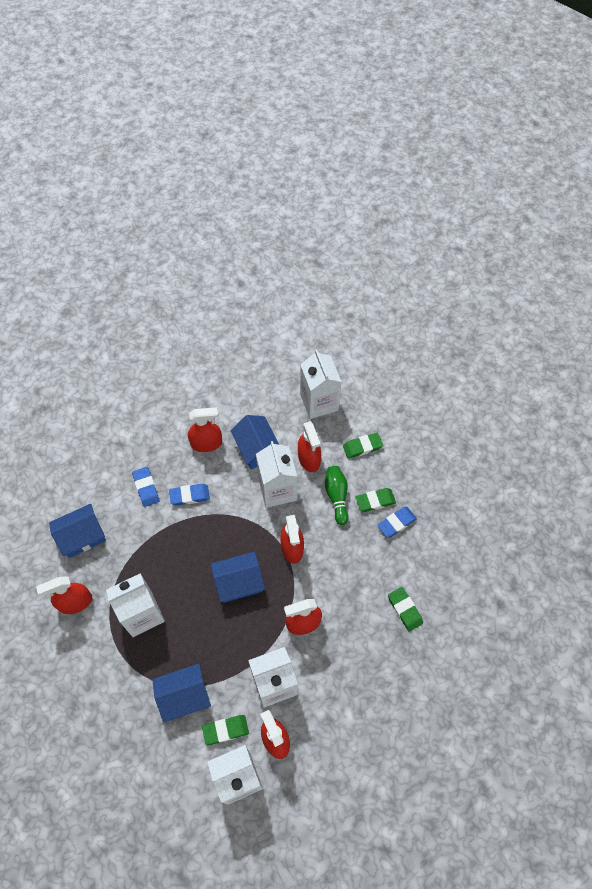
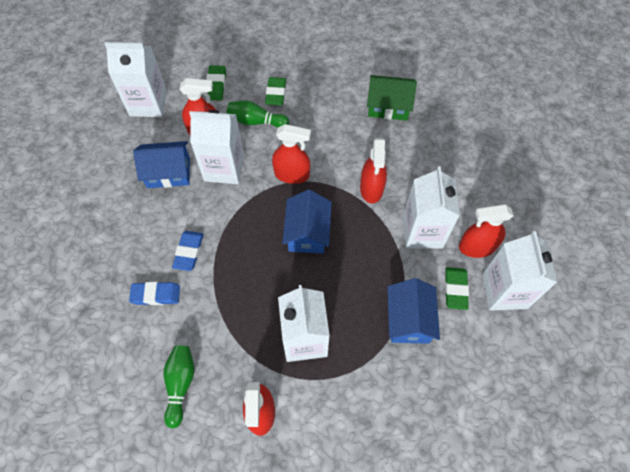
camera: 70 degrees left, 0 degrees up
(82, 536) = (180, 384): blue house -> green bowling pin
(206, 443) = (136, 217): red spray bottle -> none
(396, 523) = (304, 85): blue eraser -> none
(405, 610) = (388, 106): green eraser -> green house

